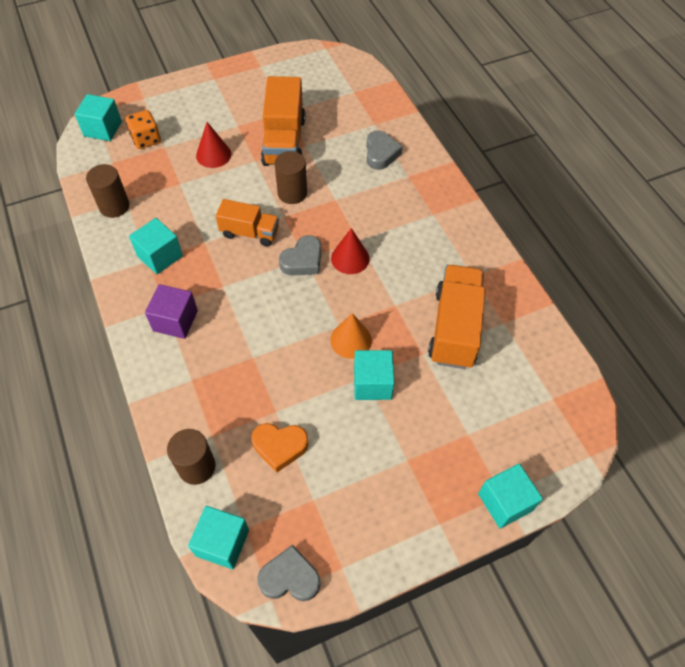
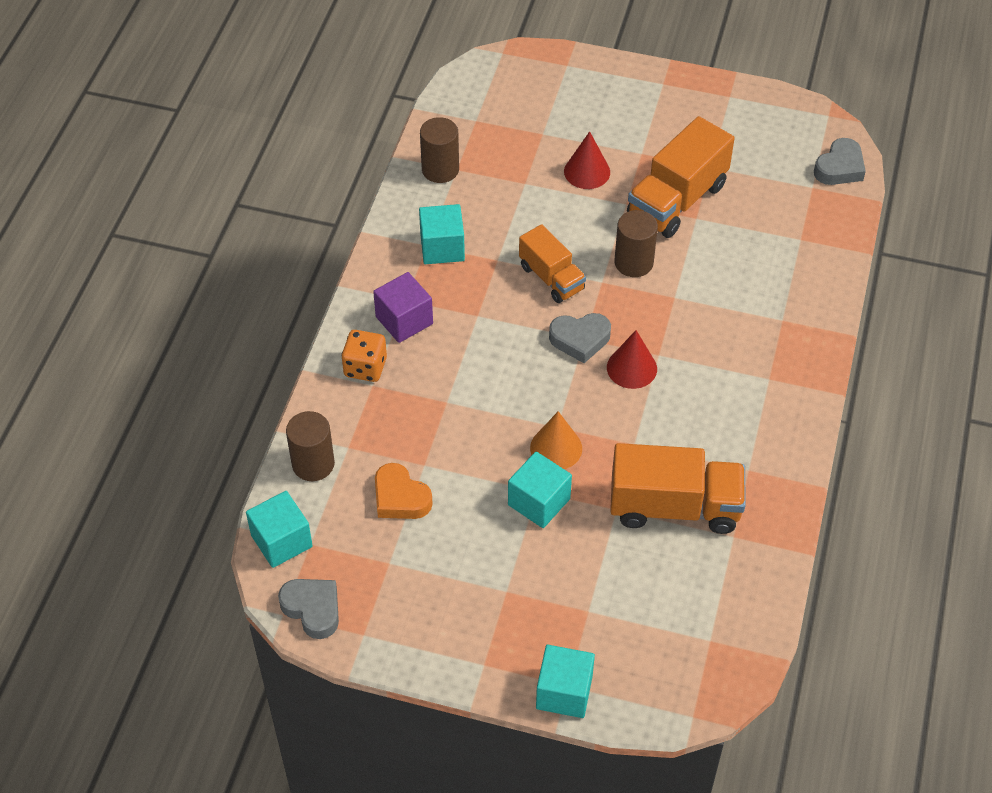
camera: 40 degrees right, 5 degrees down
(103, 129) = (496, 78): turquoise cube -> none
(146, 139) = (531, 114): orange dice -> orange dice (365, 367)
(381, 153) = (774, 277): grey heart -> grey heart (839, 167)
(454, 328) = (674, 507): orange truck -> orange truck turned 45 degrees clockwise

